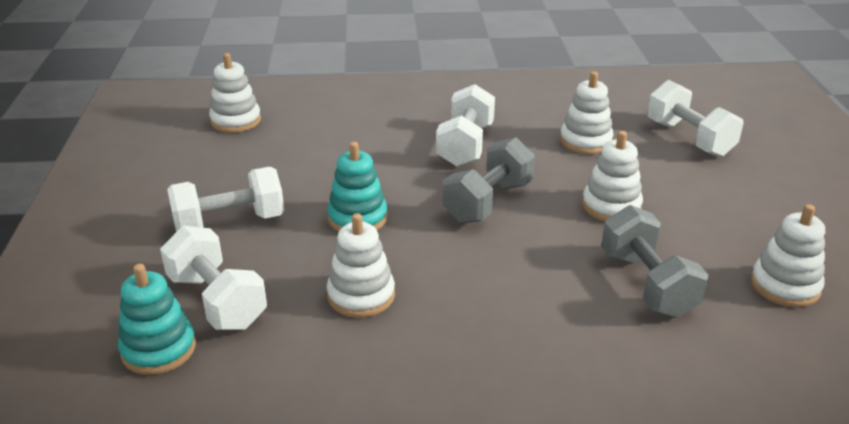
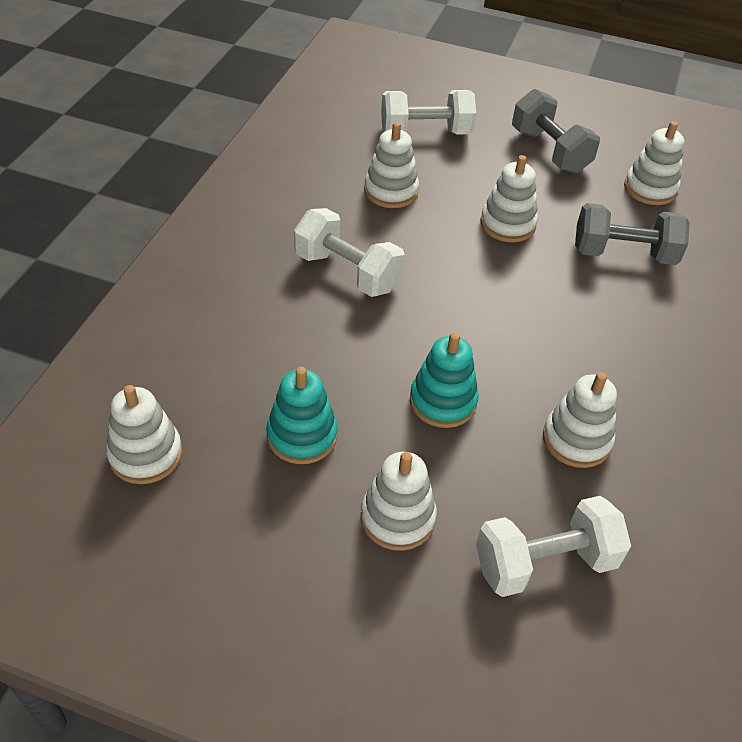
camera: 70 degrees left, 15 degrees up
(158, 349) = (610, 634): turquoise stacking toy -> turquoise stacking toy (302, 436)
(229, 223) = (397, 518): white dumbbell -> white stacking toy
(488, 202) = (462, 296): grey dumbbell -> grey dumbbell (549, 151)

